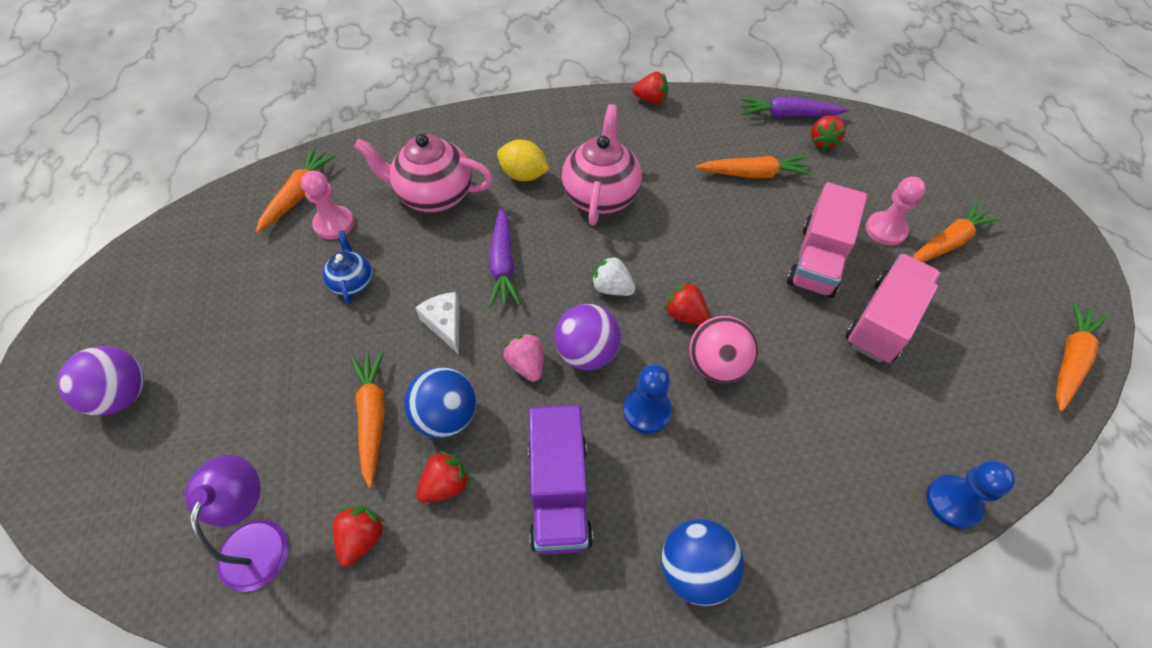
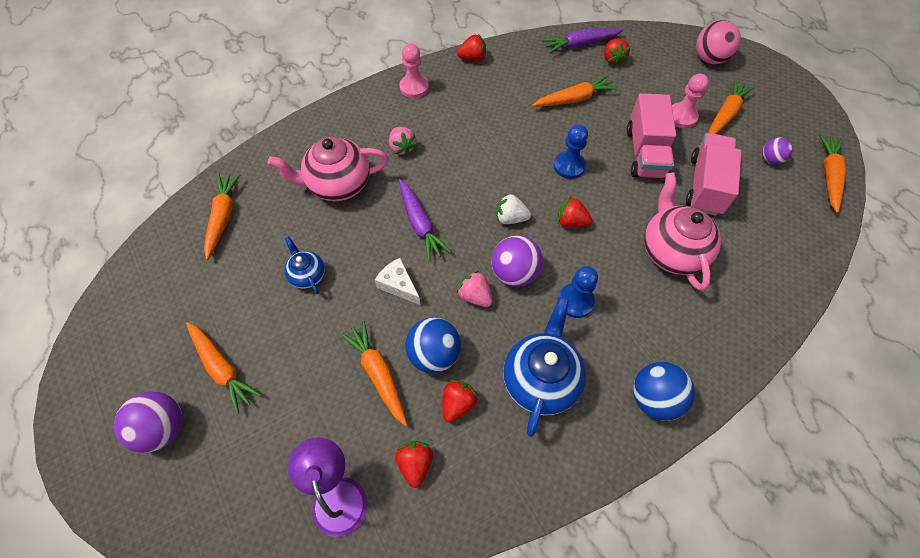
camera: 20 degrees left, 5 degrees up
(214, 353) = (222, 368): none -> orange carrot
(334, 224) = (267, 232): pink pawn -> pink pawn (414, 87)
(524, 175) = (402, 147): yellow lemon -> pink strawberry
(559, 492) = (540, 379): purple truck -> blue teapot
(600, 195) = (469, 147): pink teapot -> pink teapot (671, 251)
(717, 365) = (609, 252): pink ball -> pink ball (709, 59)
(953, 502) = (793, 295): blue pawn -> blue pawn (569, 166)
(989, 315) = (770, 159): none -> purple ball

